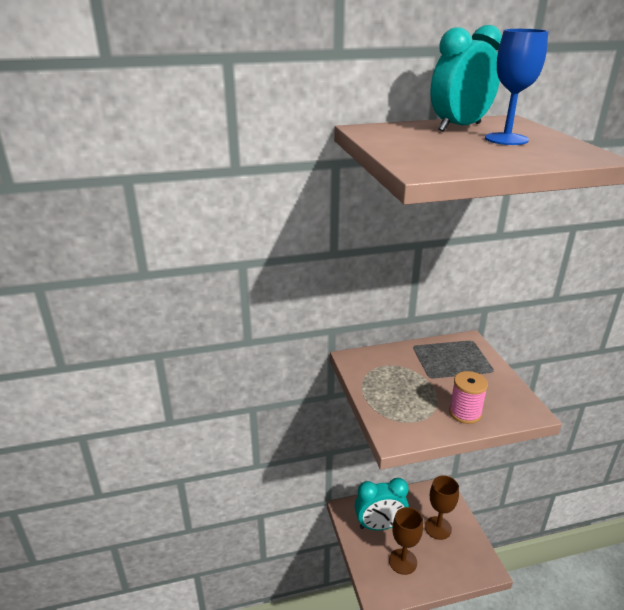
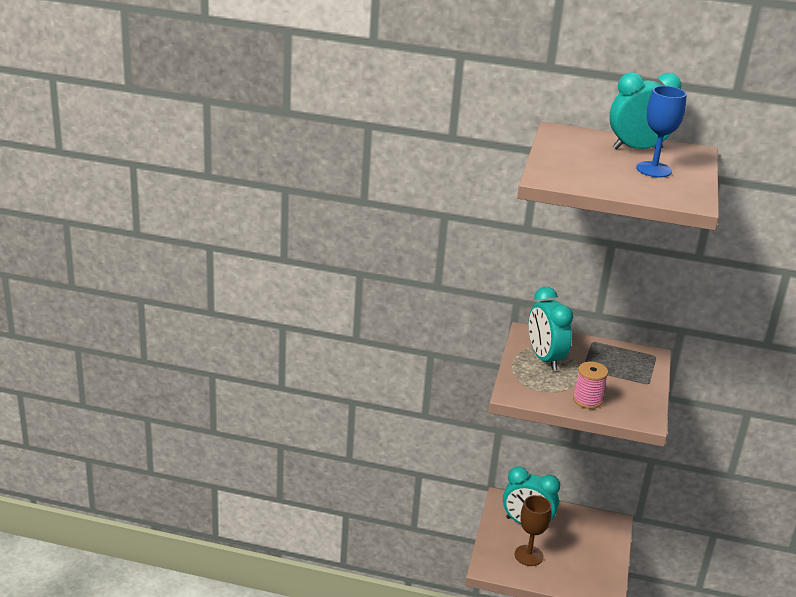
camera: 25 degrees right, 0 degrees up
(389, 381) = (544, 358): none -> turquoise clock
(438, 528) = (583, 547): brown goblet -> none

